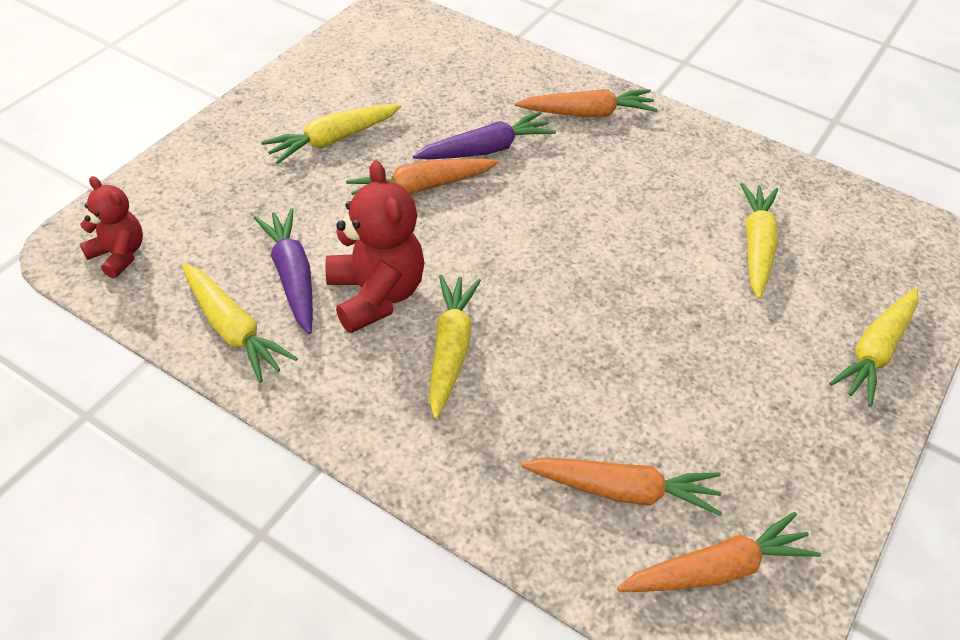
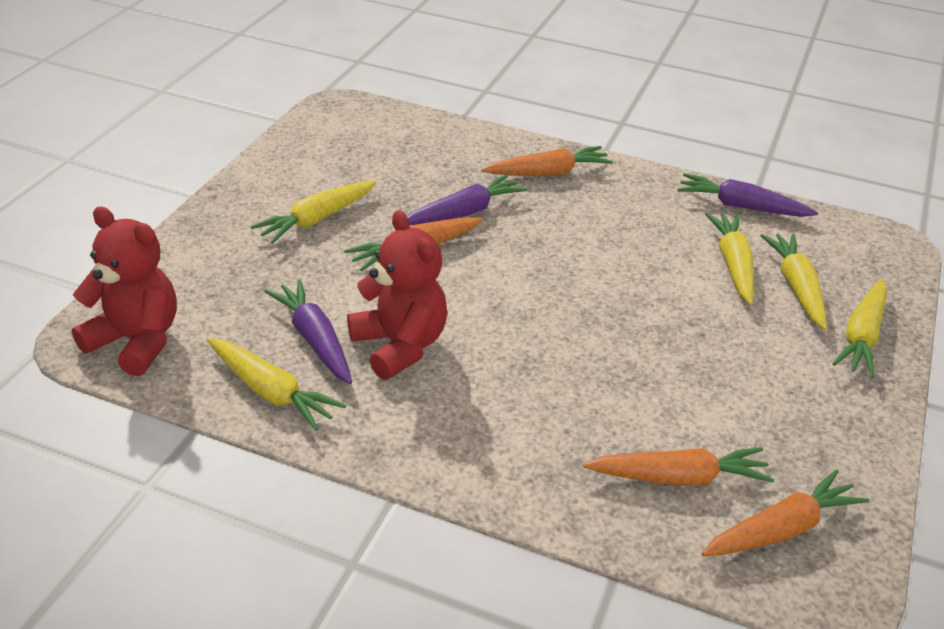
camera: 10 degrees left, 10 degrees down
(119, 255) = (136, 341): red teddy bear -> red teddy bear, size x1.64
(450, 350) = (484, 383): yellow carrot -> yellow carrot (796, 287)
(786, 178) = (741, 206): none -> purple carrot

